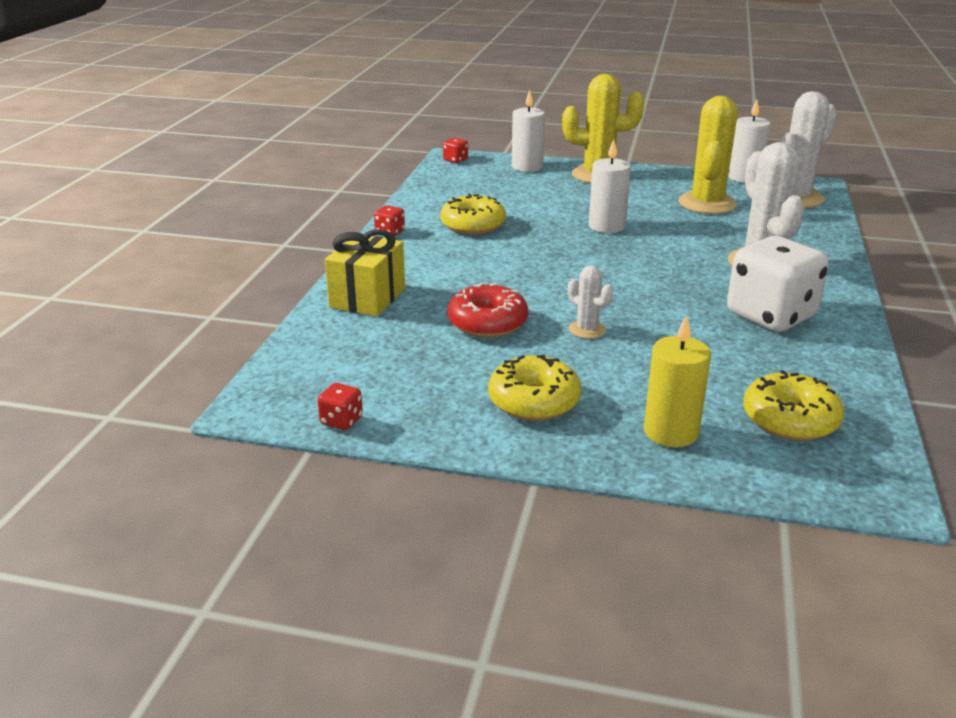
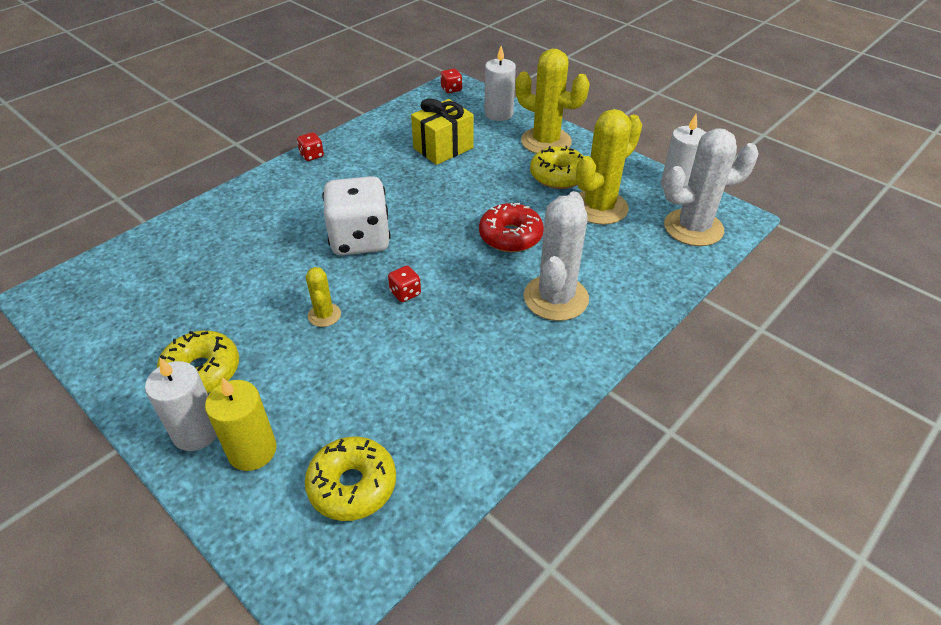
camera: 30 degrees right, 15 degrees up
(341, 421) = (72, 332): red dice -> red dice (405, 293)
(367, 298) = (220, 219): yellow gift -> yellow gift (443, 148)
(473, 225) = (378, 168): yellow donut -> yellow donut (558, 176)
(487, 323) = (265, 278): red donut -> red donut (510, 236)
(587, 330) = (324, 315): white cactus -> yellow cactus
(606, 226) = (479, 205): white candle -> white candle (196, 431)
(770, 316) = (485, 363): white dice -> white dice (360, 239)

